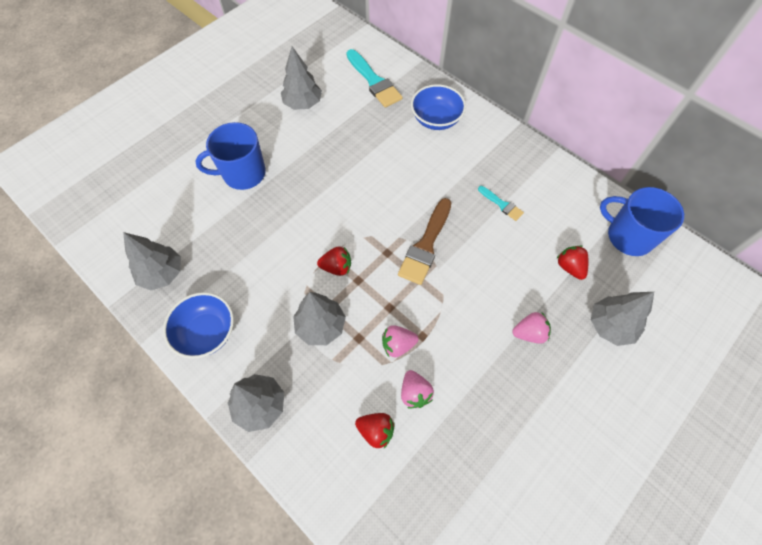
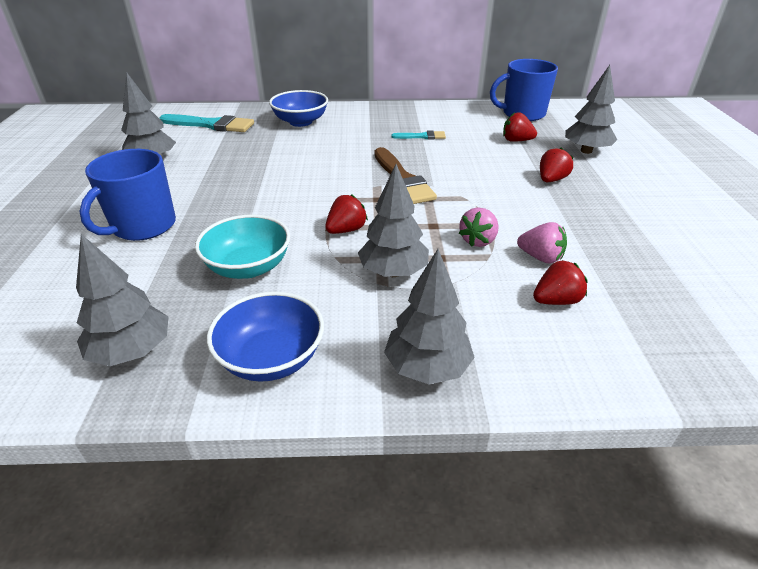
camera: 45 degrees left, 25 degrees down
(258, 255) = (248, 267): none -> turquoise bowl
(529, 333) = (551, 180): pink strawberry -> red strawberry

